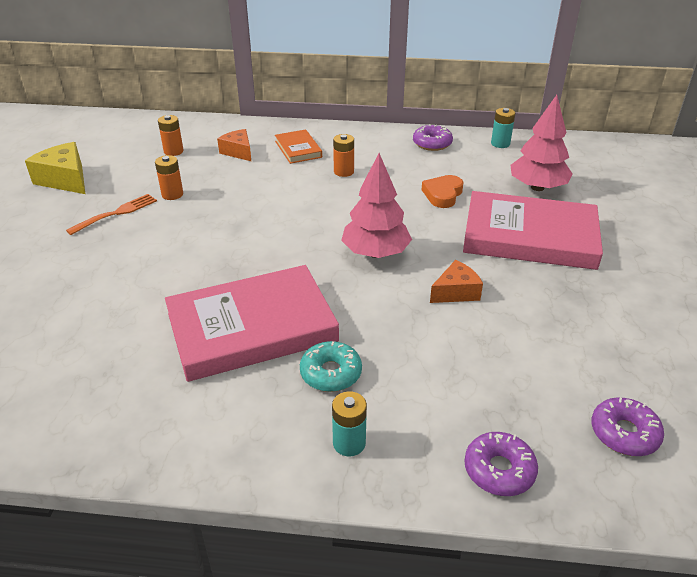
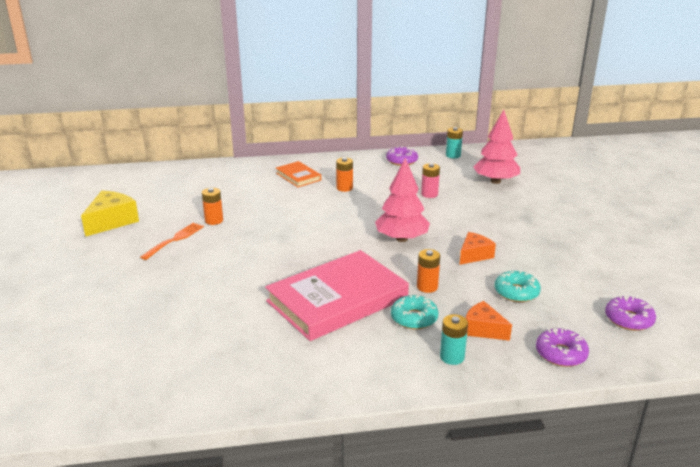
camera: 15 degrees left, 10 degrees down
(65, 180) = (111, 221): yellow cheese -> yellow cheese turned 90 degrees clockwise
(173, 151) = (194, 190): orange battery -> orange battery (427, 287)
(238, 152) = (249, 184): orange cheese -> orange cheese (483, 329)
(443, 194) = (429, 194): orange heart -> pink battery
(484, 359) = (516, 292): none -> turquoise donut
(529, 236) = (507, 213): pink book -> none

